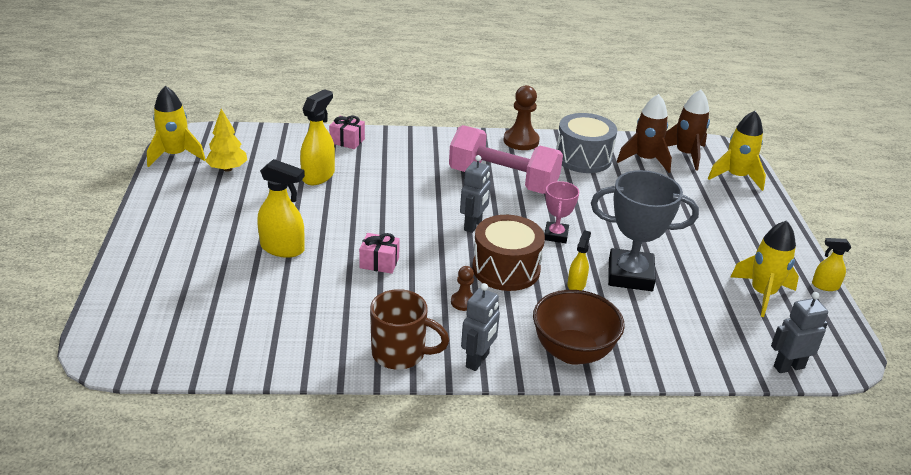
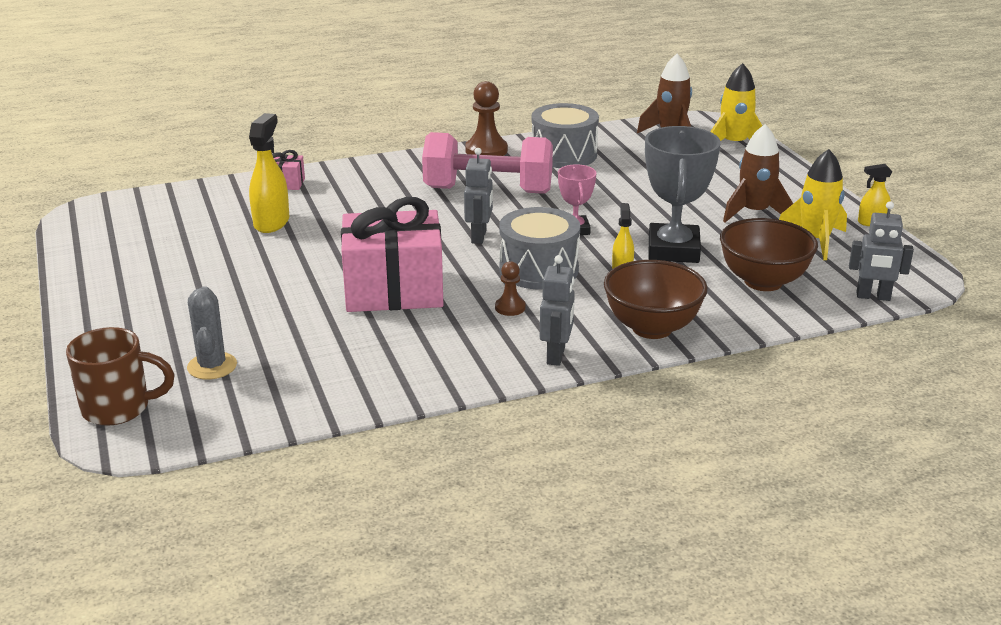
camera: 15 degrees left, 5 degrees down
(175, 155) = (80, 232): yellow rocket -> none
(205, 303) = (212, 366): none -> grey cactus
(227, 169) = (155, 235): yellow tree -> none
(283, 248) = (272, 298): yellow spray bottle -> none
(379, 262) = (394, 290): pink gift -> pink gift, size x2.34
(400, 354) = (468, 367): brown mug -> brown mug (118, 408)
(506, 269) = (538, 269): brown drum -> grey drum
(630, 275) = (673, 250): grey trophy -> grey trophy turned 75 degrees counterclockwise
(645, 160) = (631, 145): brown rocket -> brown rocket (754, 213)
(694, 326) = (763, 282): none -> brown bowl
(788, 367) = (873, 297): grey robot -> grey robot turned 135 degrees counterclockwise

